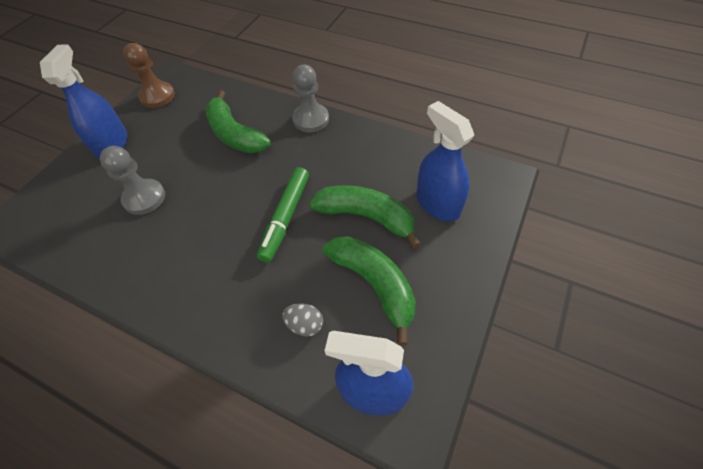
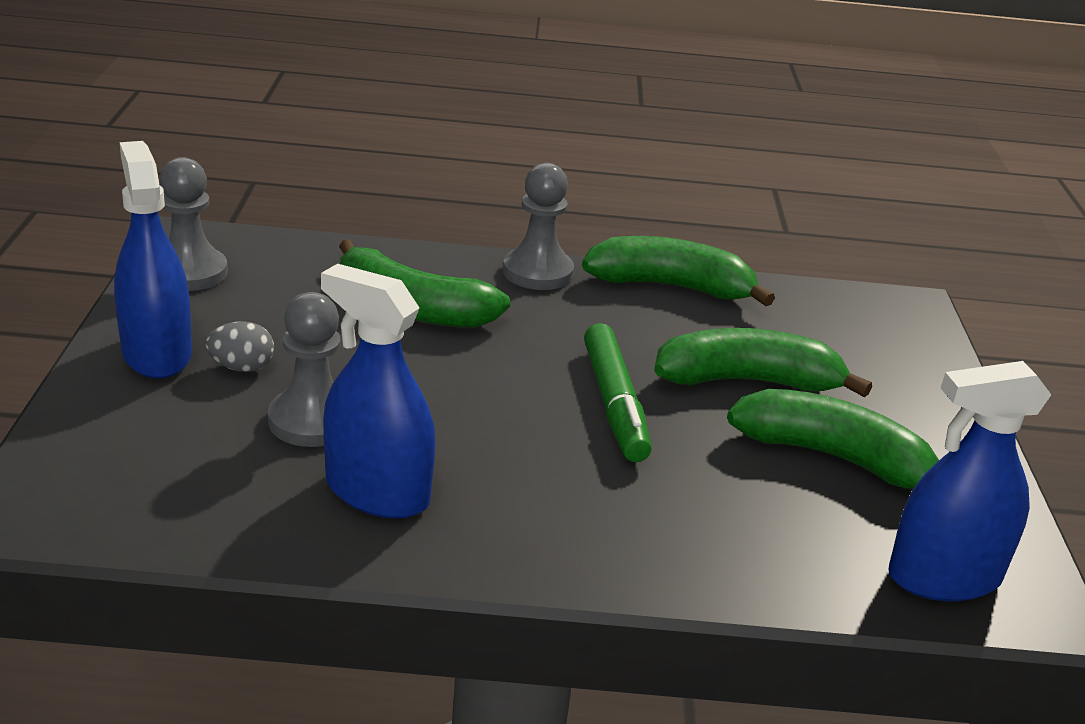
camera: 30 degrees left, 25 degrees down
(157, 96) = (189, 272): brown pawn -> grey pawn
(305, 325) = (772, 527): grey egg -> grey egg (241, 367)
(373, 140) = (671, 286): none -> green banana
(437, 203) = (843, 349): blue spray bottle -> blue spray bottle (377, 492)

